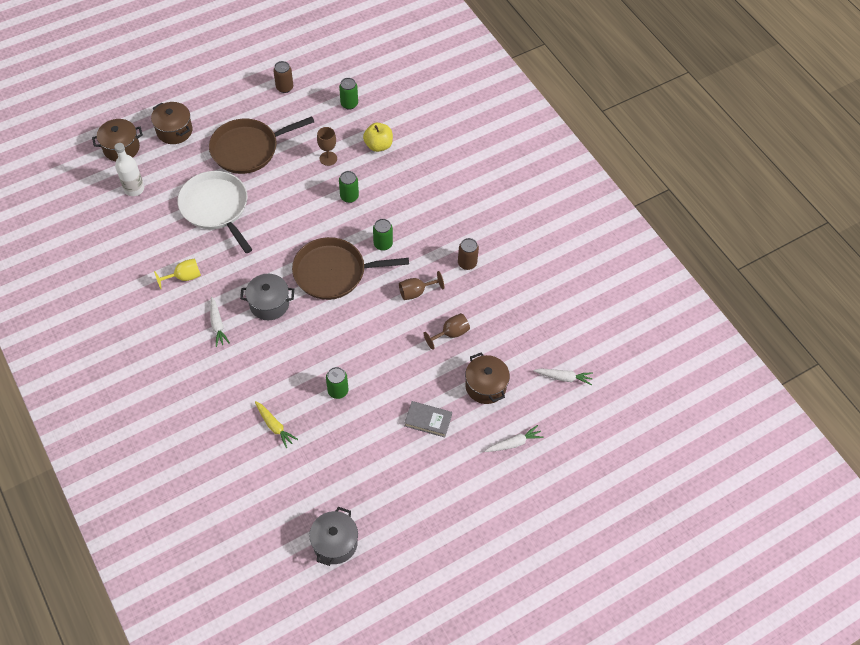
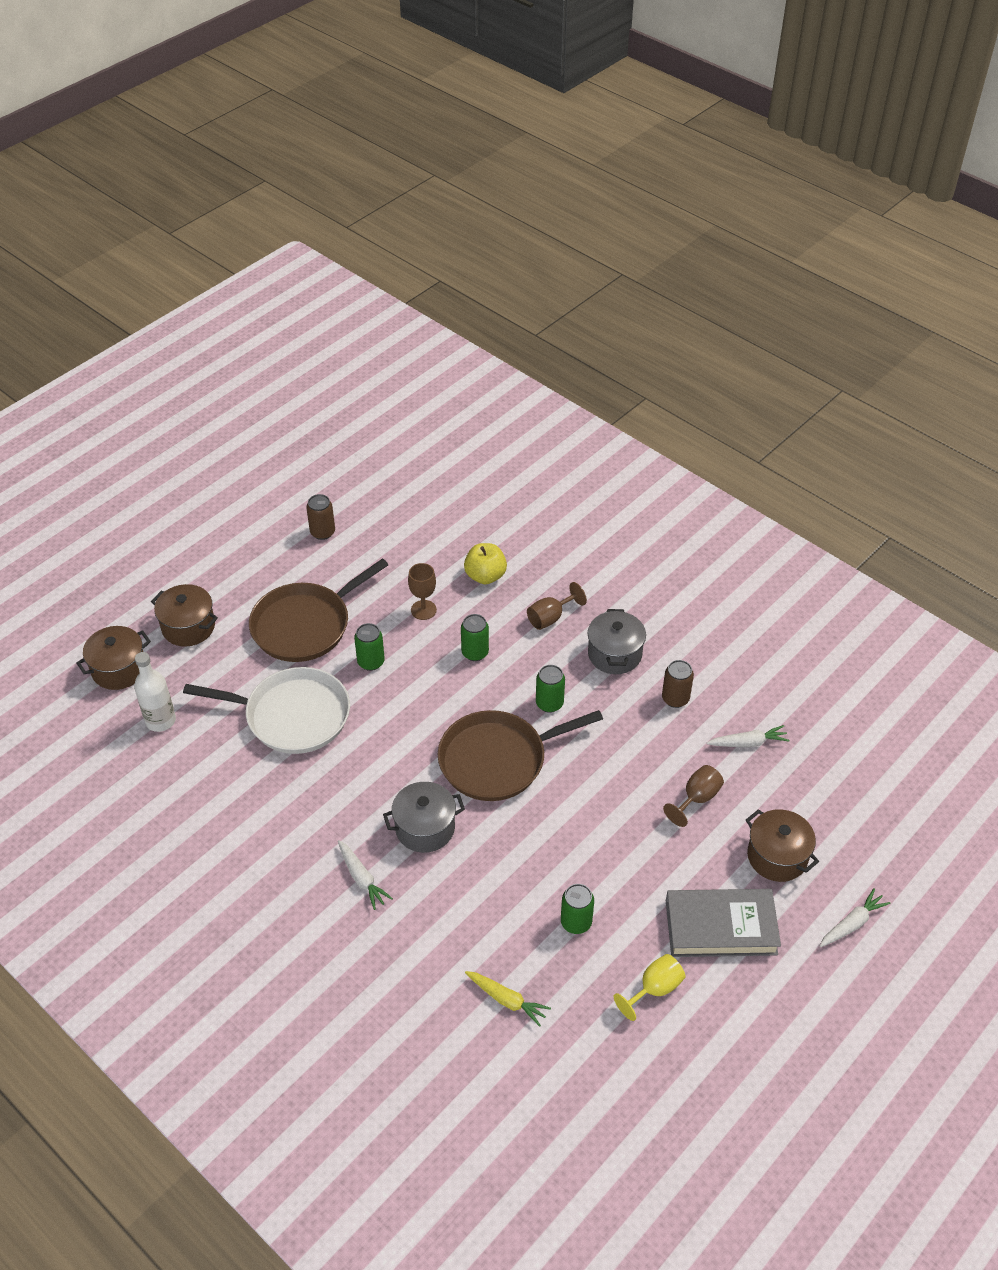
camera: 15 degrees left, 10 degrees down
(184, 277) = (285, 824): yellow goblet -> yellow goblet (654, 989)
(216, 208) = (292, 716): white pan -> white pan turned 150 degrees clockwise
(335, 543) = (669, 1145): grey pot -> grey pot (614, 654)
(349, 104) = (421, 532): green can -> green can (371, 662)
(416, 292) = (624, 755): brown goblet -> brown goblet (550, 617)
(428, 420) = (721, 927): grey book -> grey book, size x1.67
(563, 377) = (875, 815): white carrot -> white carrot (748, 743)

